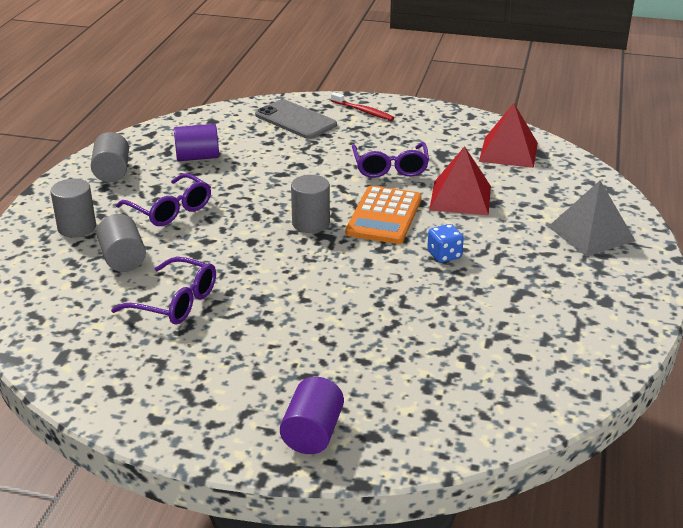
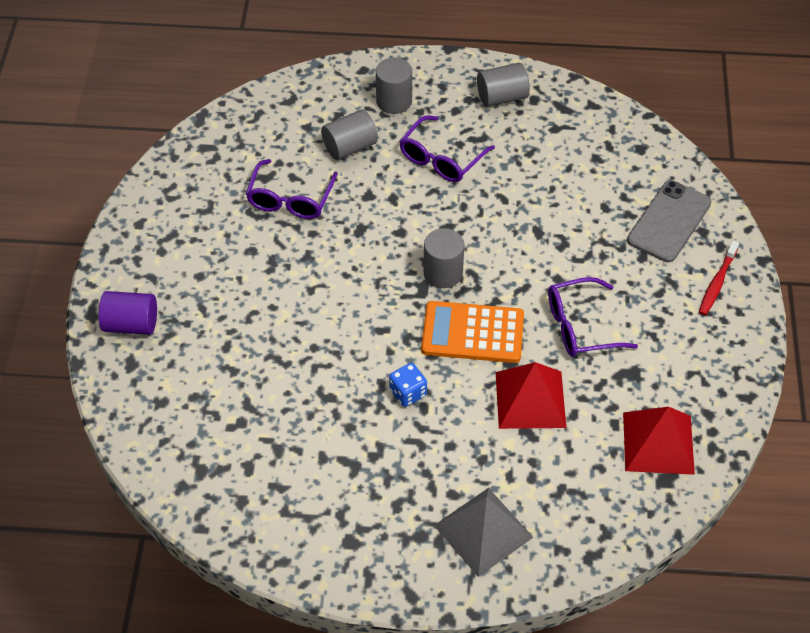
camera: 80 degrees right, 20 degrees up
(197, 157) = (552, 155): purple cylinder -> none

